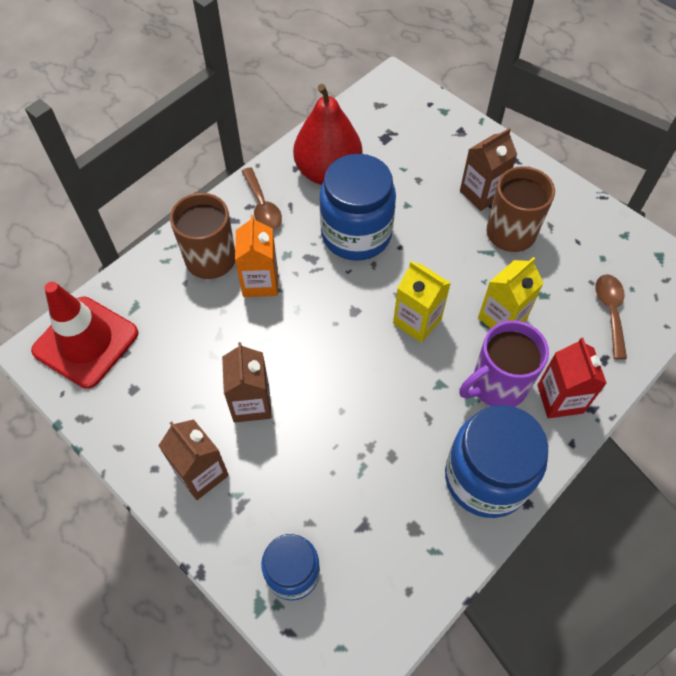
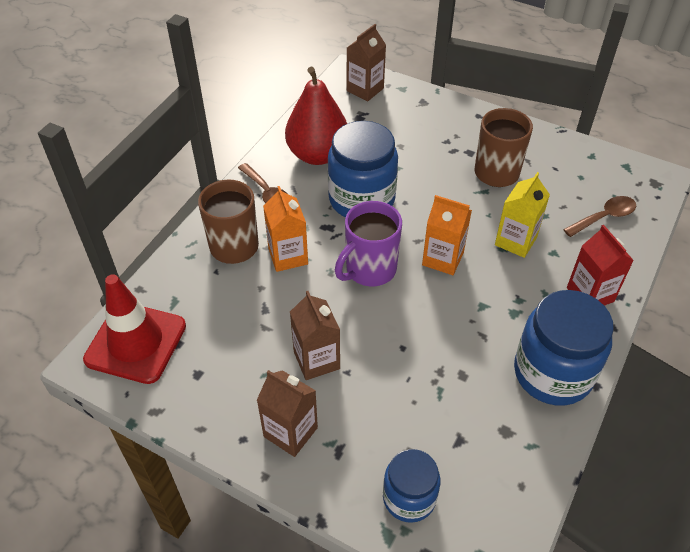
camera: 15 degrees left, 10 degrees down
(417, 321) = (442, 259): yellow carton -> orange carton
(481, 193) = (459, 146): brown carton -> brown carton (365, 89)
(497, 385) = (532, 296): purple mug -> purple mug (369, 270)
(610, 312) = (604, 217): brown spoon -> brown spoon turned 75 degrees clockwise

